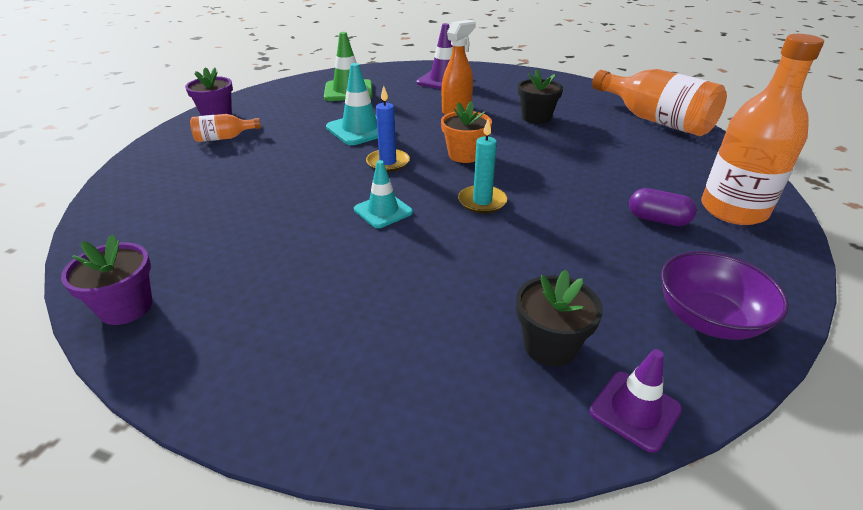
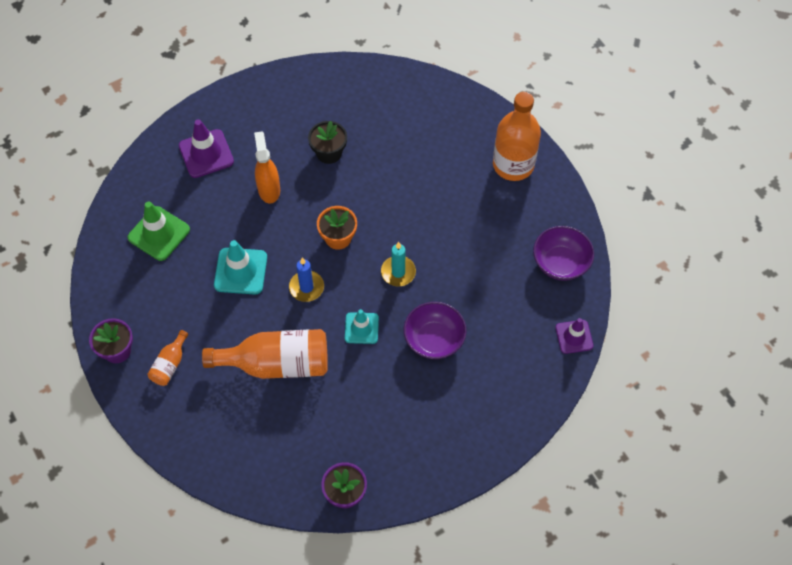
camera: 50 degrees left, 25 degrees up
(435, 267) = (434, 339): none -> purple bowl
(550, 346) = (522, 336): black flower pot -> none
(655, 120) = (400, 90): orange bottle -> orange bottle (277, 363)
(657, 219) = (489, 207): purple capsule -> none

